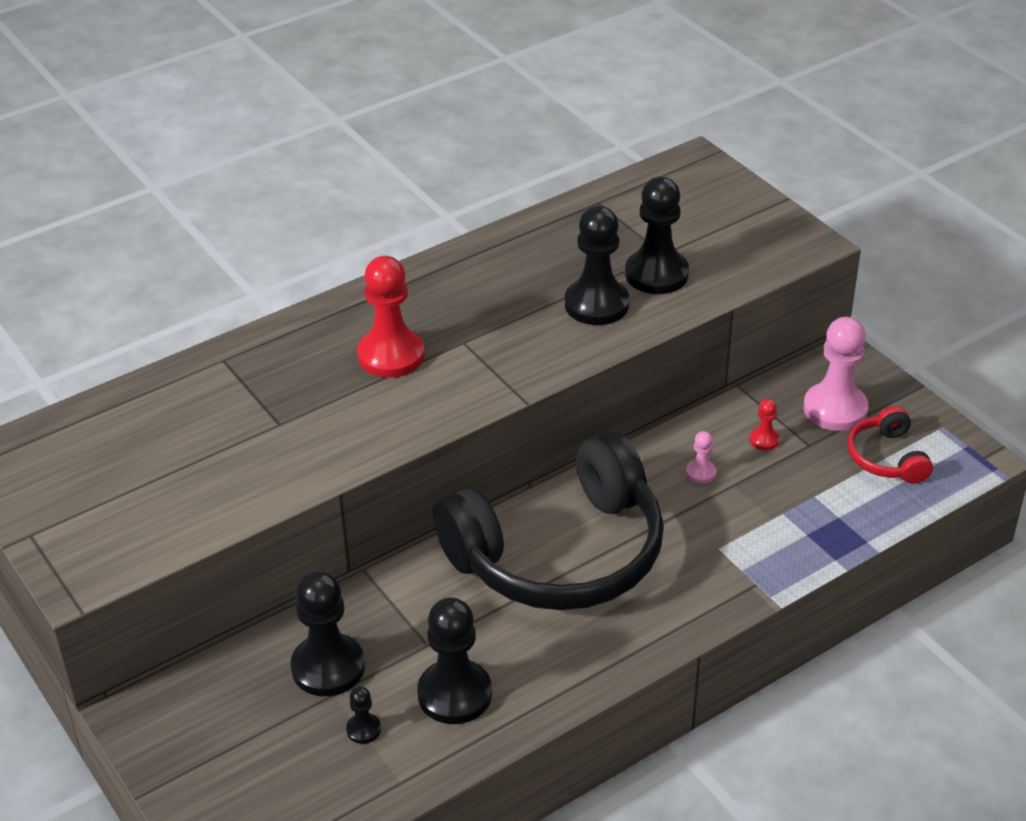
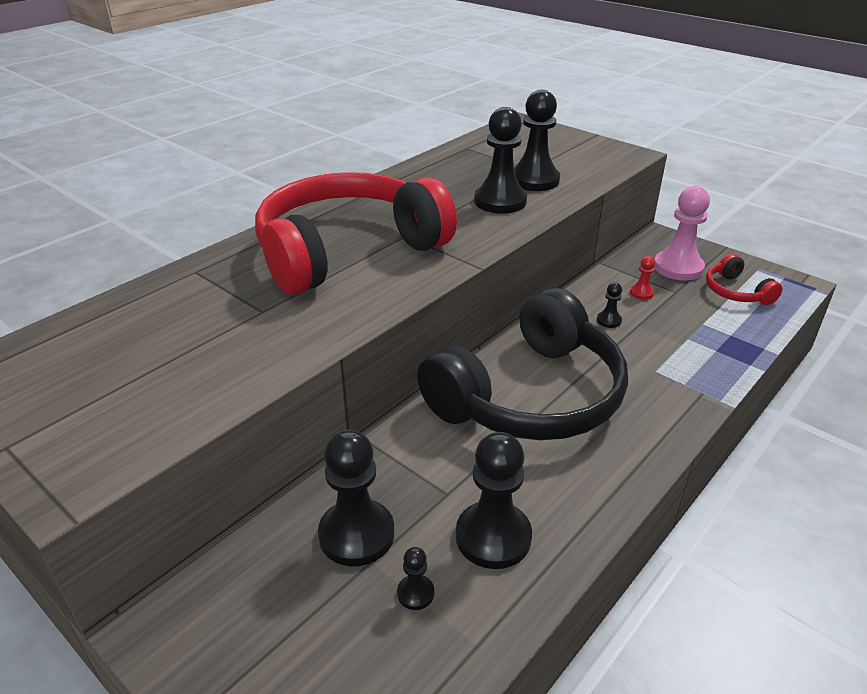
camera: 15 degrees left, 5 degrees down
(391, 355) = (347, 251): red pawn -> red headphones
(701, 473) = (609, 320): pink pawn -> black pawn

